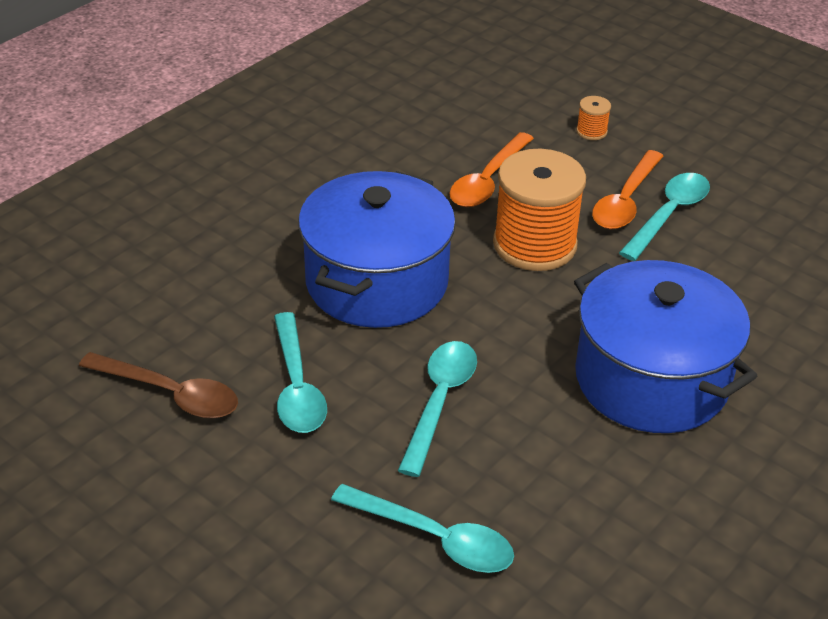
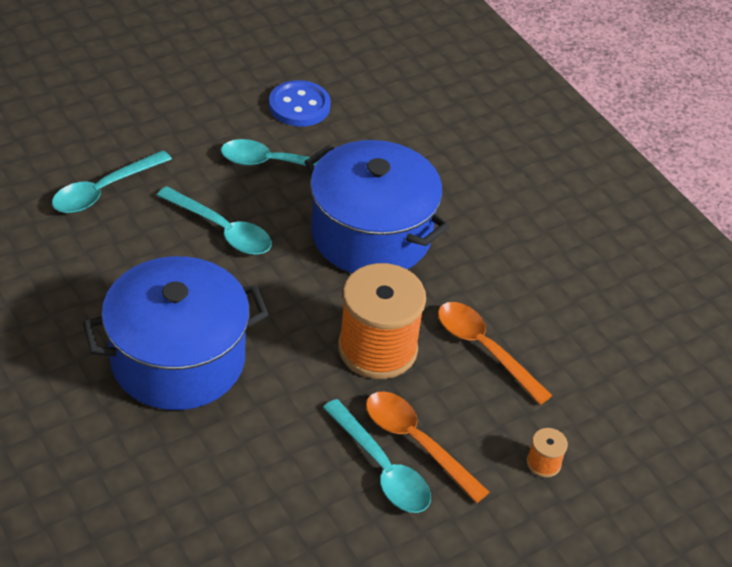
camera: 105 degrees right, 5 degrees up
(171, 394) = (299, 106): brown spoon -> blue button

